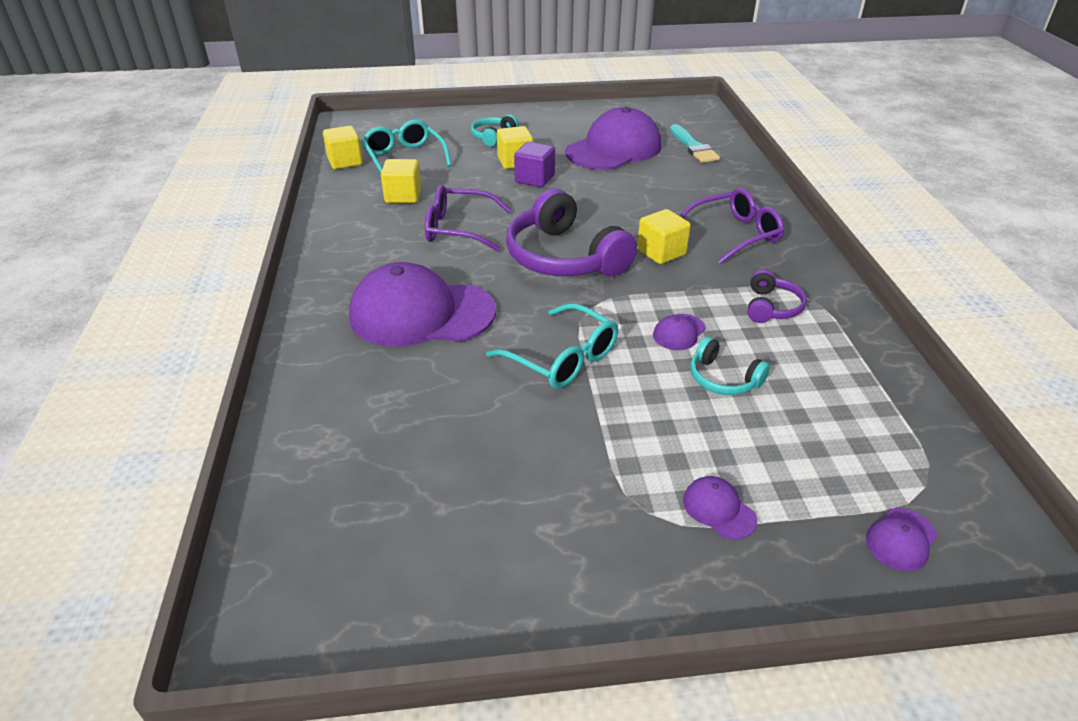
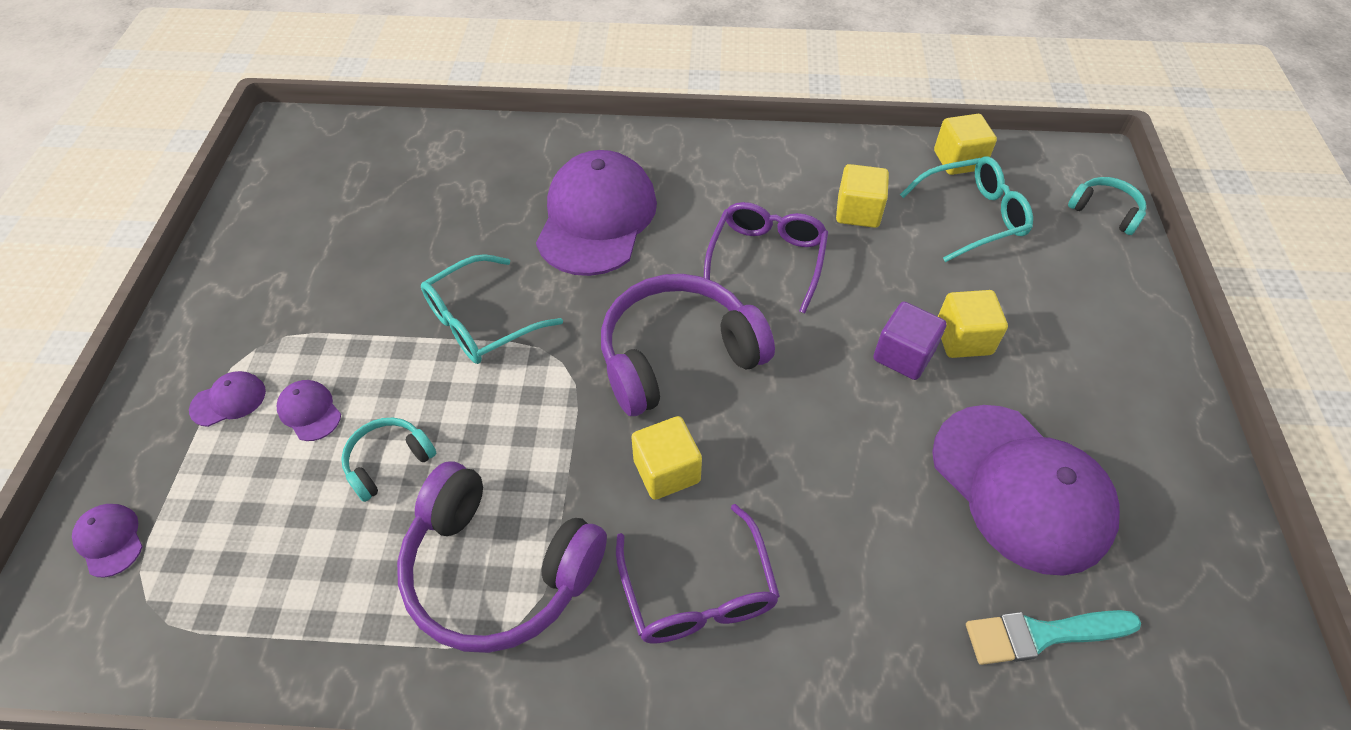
camera: 100 degrees right, 15 degrees up
(493, 137) = (1057, 321): turquoise headphones -> turquoise headphones (1105, 211)
(679, 332) = (485, 441): purple cap -> purple cap (309, 411)
(771, 307) = (498, 570): purple headphones -> purple headphones, size x2.04

